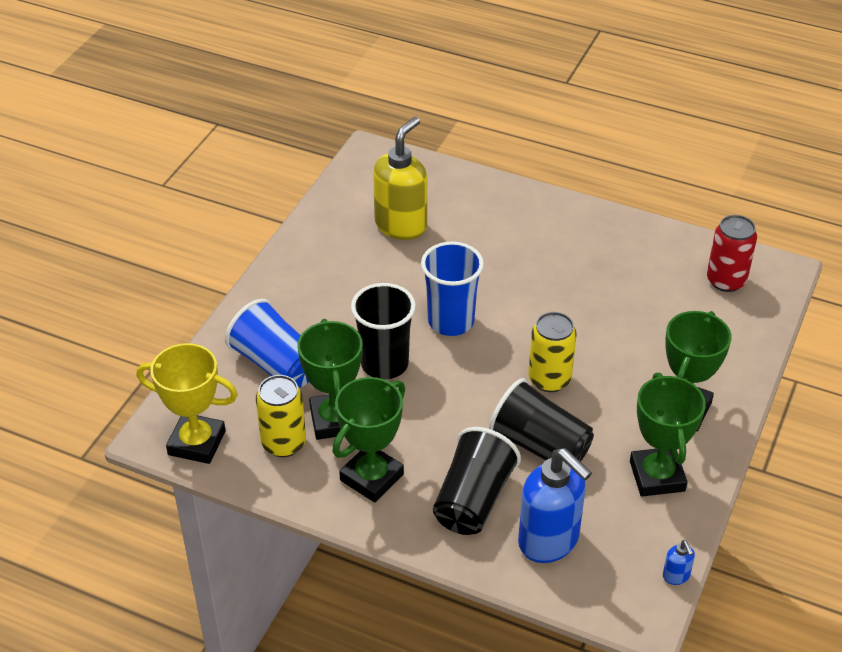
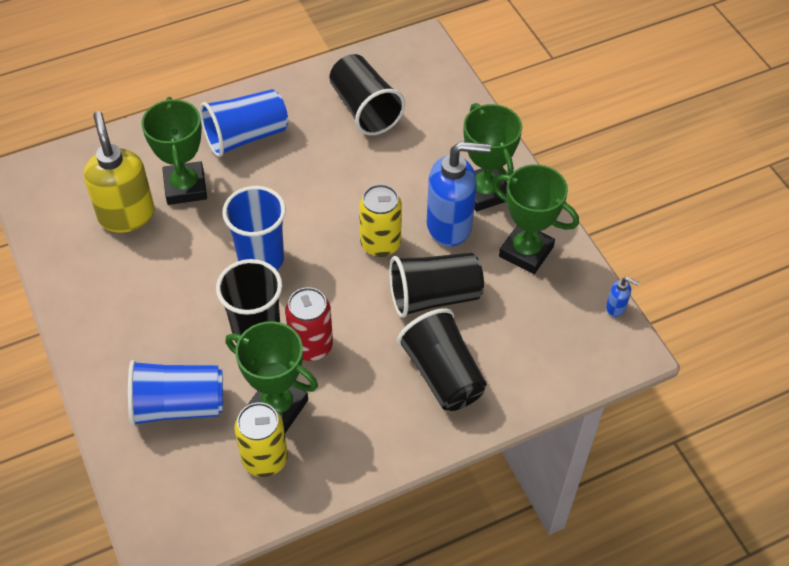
camera: 50 degrees left, 10 degrees up
(197, 443) = (200, 522): yellow trophy -> none
(371, 477) = (358, 423): green trophy -> green trophy (185, 187)
(549, 236) = (246, 136): none -> blue cup
(549, 541) = (521, 356): blue soap dispenser -> blue soap dispenser (450, 225)
(666, 282) = (365, 109): none -> black cup
(726, 281) = (399, 78): red can -> red can (311, 346)

